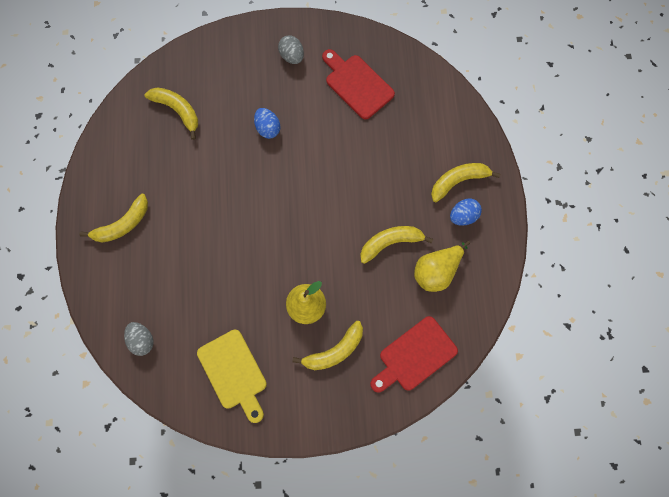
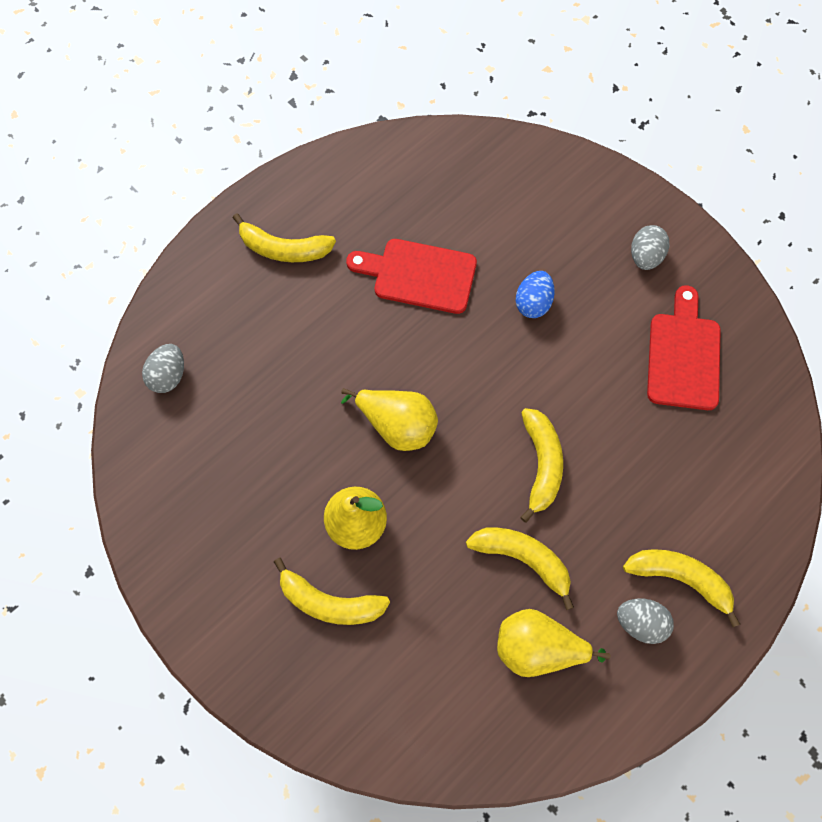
camera: 50 degrees right, 5 degrees down
(177, 110) = (463, 195): yellow banana -> yellow banana (541, 464)
(234, 373) = (210, 506): yellow cutting board -> none
(273, 246) = (397, 425): none -> yellow pear
(414, 356) = (404, 709): red cutting board -> red cutting board (419, 275)
(463, 216) = (640, 623): blue egg -> grey egg

